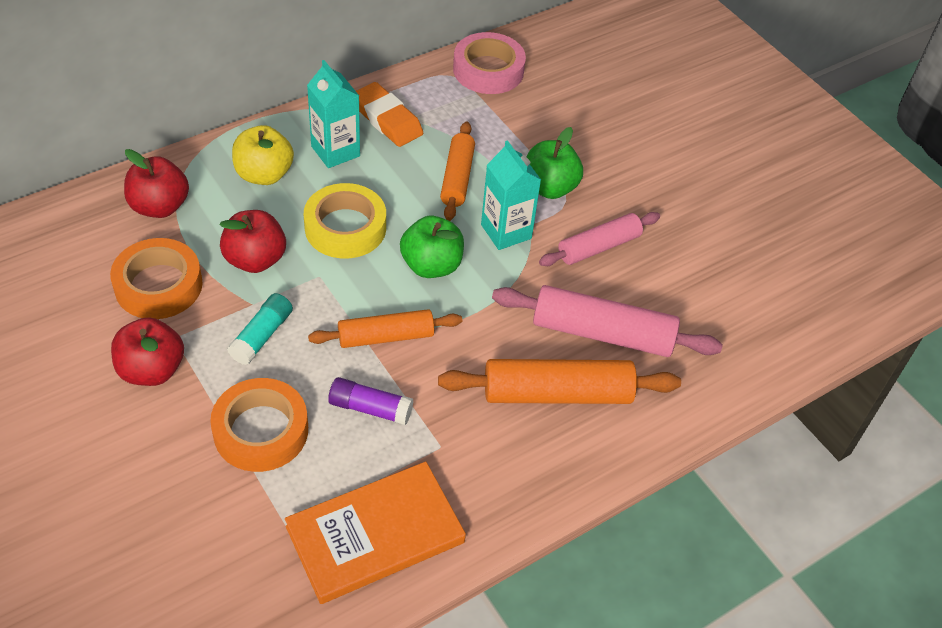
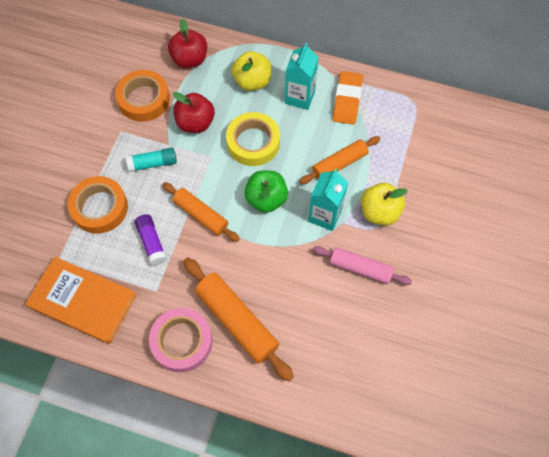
camera: 55 degrees right, 15 degrees up
(152, 370) = (95, 138): red apple -> none
(488, 70) = (438, 116): pink tape -> pink tape (182, 341)
(549, 188) = (379, 212): green apple -> yellow apple
(602, 333) = (299, 314): pink rolling pin -> none

